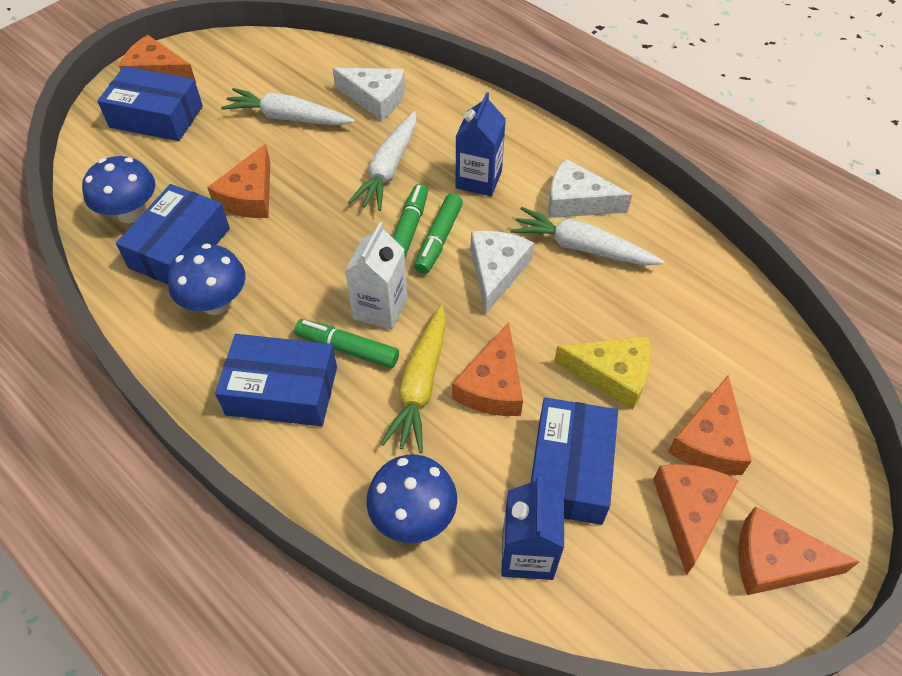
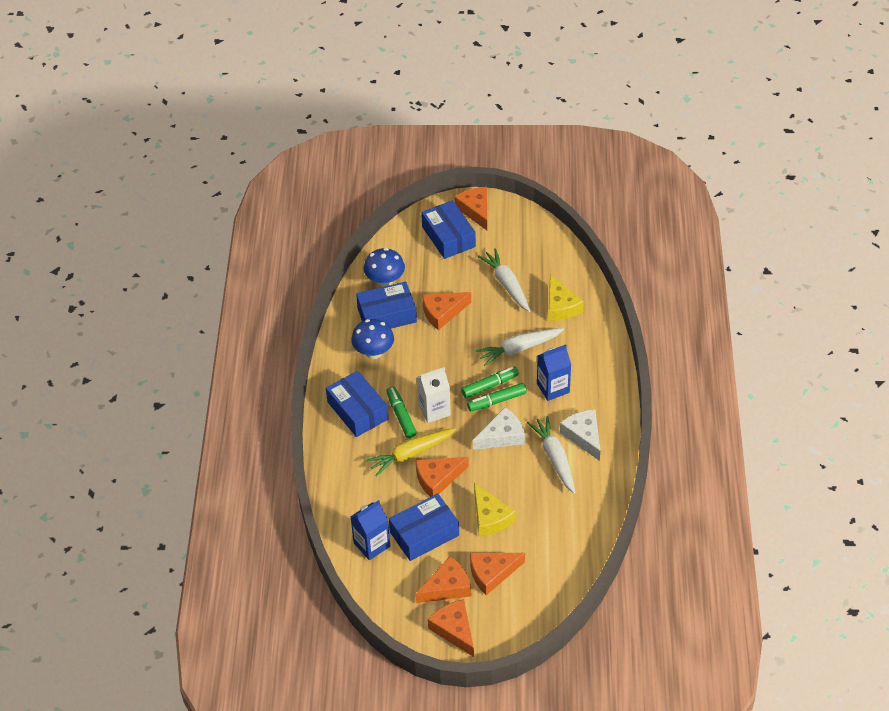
camera: 50 degrees right, 5 degrees down
(375, 99) = (560, 306): white cheese -> yellow cheese
(413, 516) = (349, 497): blue mushroom -> none

